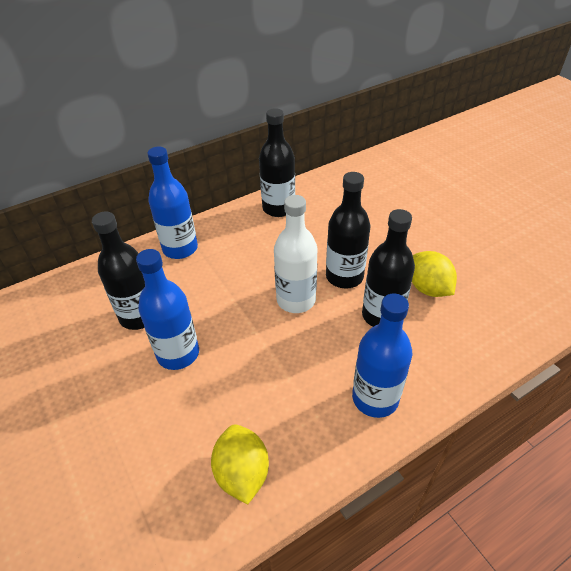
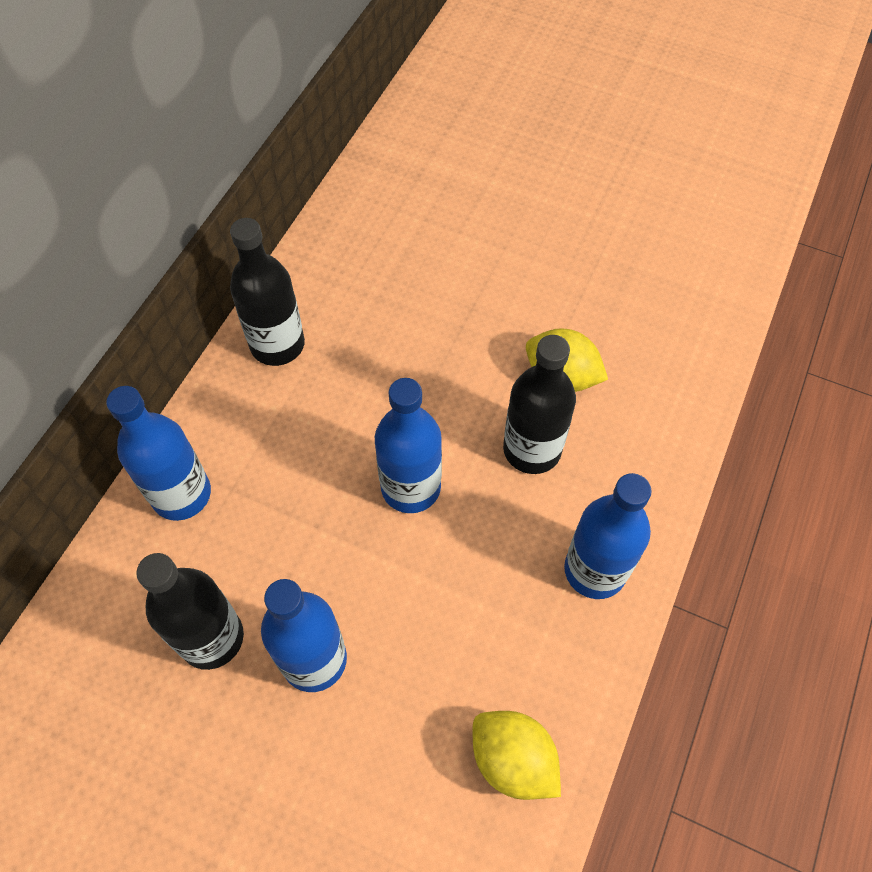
camera: 35 degrees left, 15 degrees up
(296, 300) = (411, 487): white bottle -> blue bottle
(344, 276) = (448, 415): black bottle -> none

